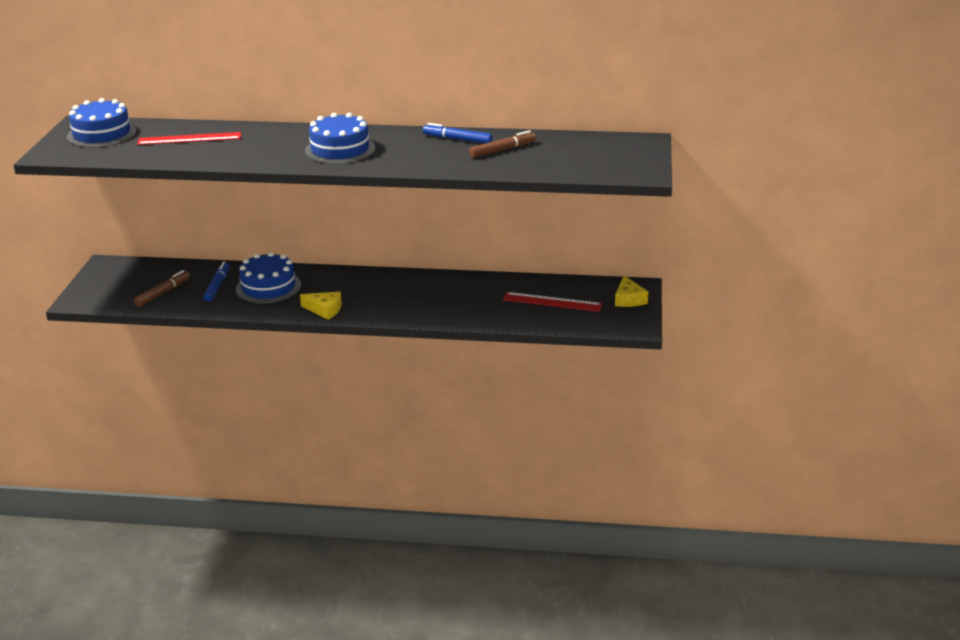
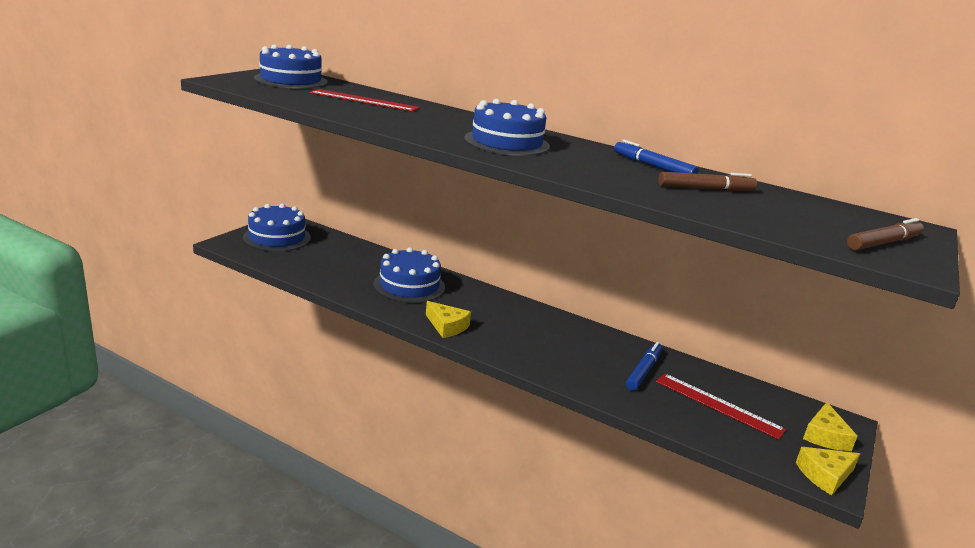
camera: 20 degrees right, 5 degrees down
(114, 282) = (277, 237): none -> blue cake
(163, 293) = (308, 260): brown marker -> brown marker (883, 243)
(217, 286) = (363, 269): blue marker -> blue marker (643, 371)
(634, 324) = (825, 475): none -> yellow cheese

